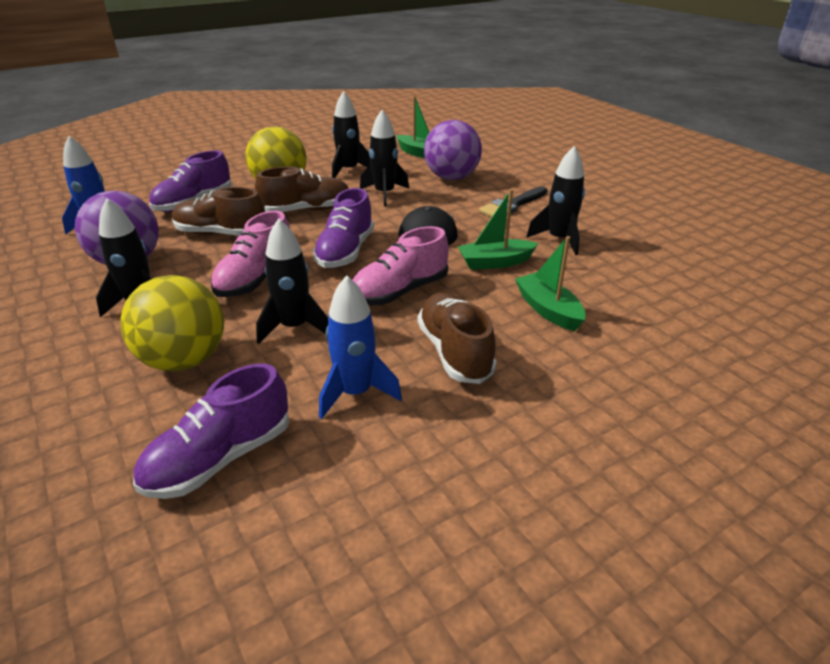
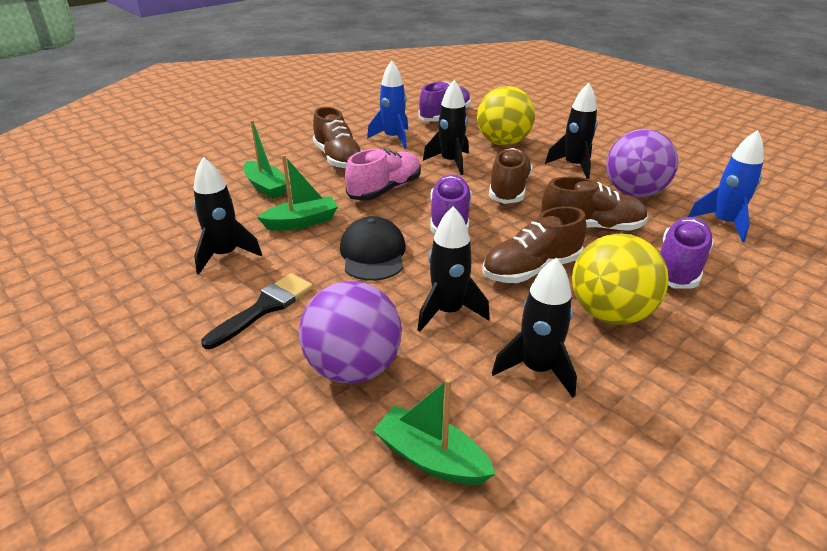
camera: 170 degrees right, 0 degrees up
(256, 279) = (509, 189): pink shoe -> brown shoe

